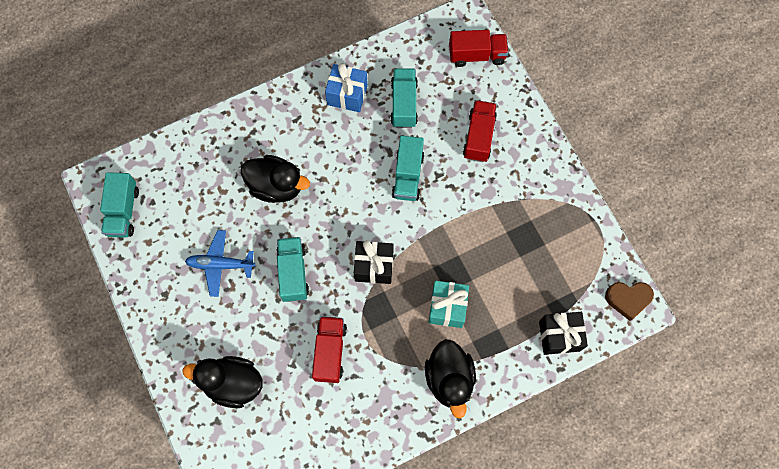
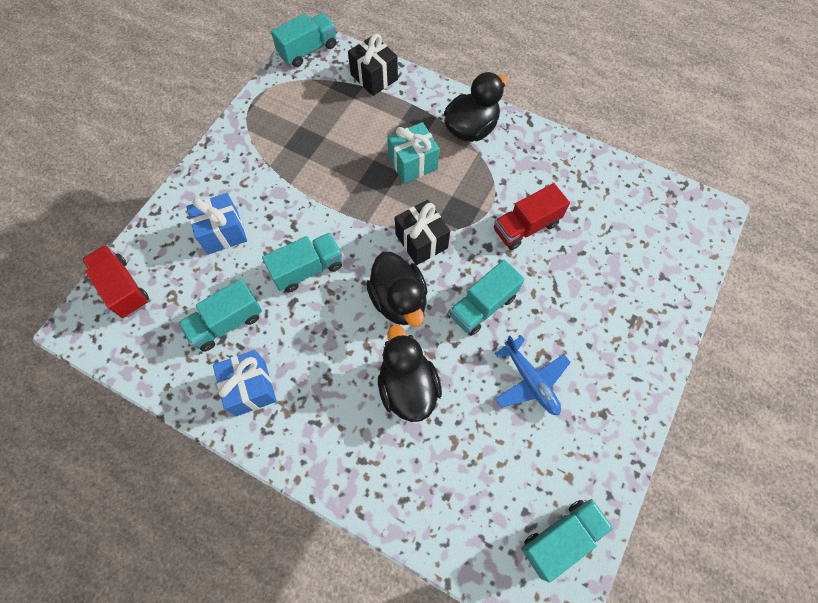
camera: 125 degrees left, 5 degrees down
(232, 383) = (622, 286): black duck -> black duck (399, 300)
(479, 136) = (223, 232): red truck -> blue gift
(628, 299) = (308, 50): brown heart -> turquoise truck

